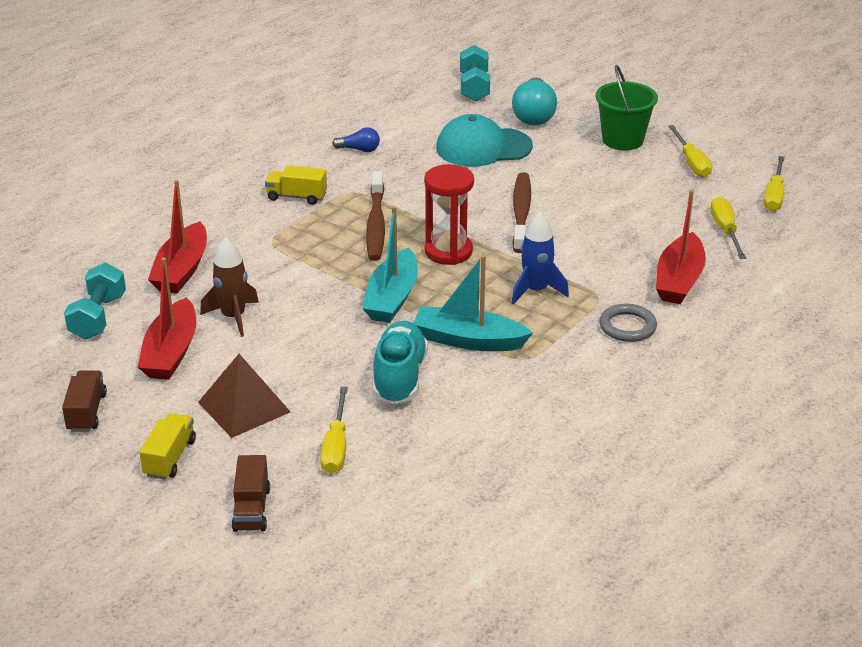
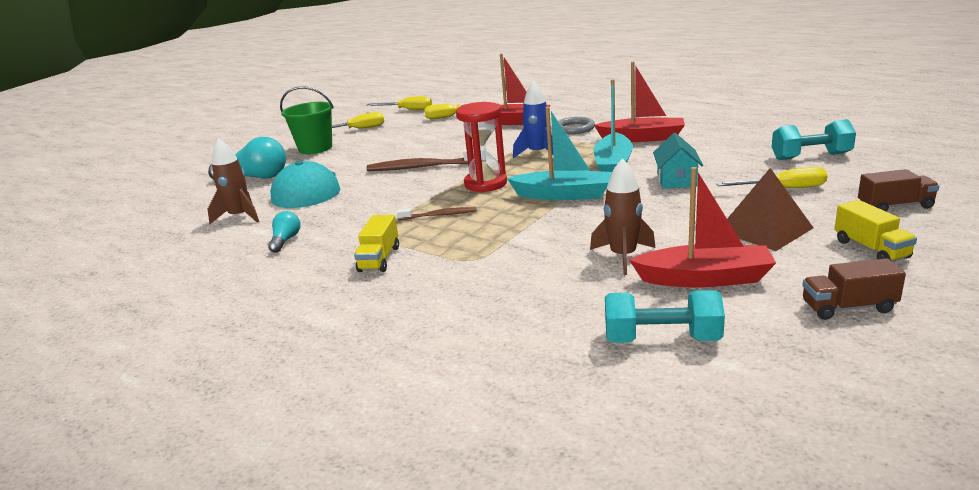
camera: 90 degrees left, 10 degrees down
(170, 458) = (871, 249): yellow truck -> yellow truck turned 120 degrees counterclockwise
(182, 270) = (540, 301): red boat -> red boat (642, 138)
(359, 149) = (286, 240): blue light bulb -> turquoise light bulb
(376, 224) = (439, 215): brown toothbrush -> brown toothbrush, size x0.56
(399, 377) = (676, 180): turquoise shoe -> turquoise house
(427, 121) = (240, 216): none -> brown rocket
(474, 87) = (182, 204): turquoise dumbbell -> turquoise dumbbell (810, 156)

